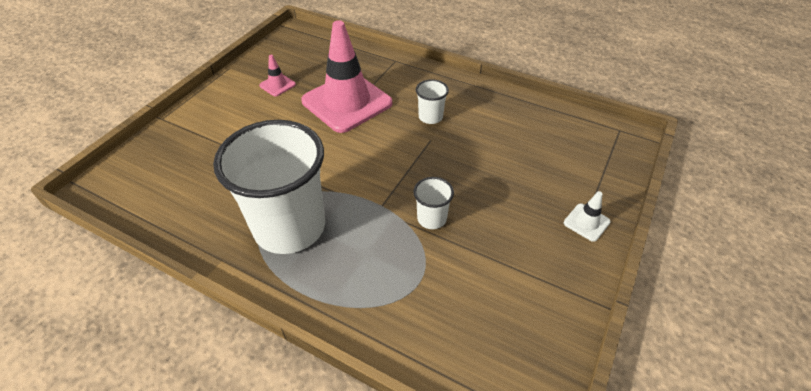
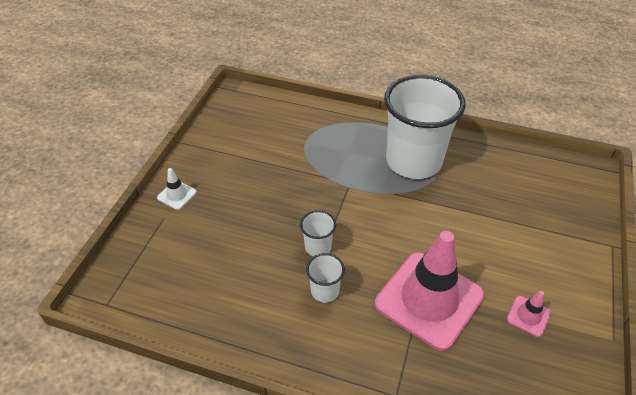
camera: 170 degrees right, 0 degrees up
(431, 218) = (304, 181): white cup -> white cup (318, 247)

